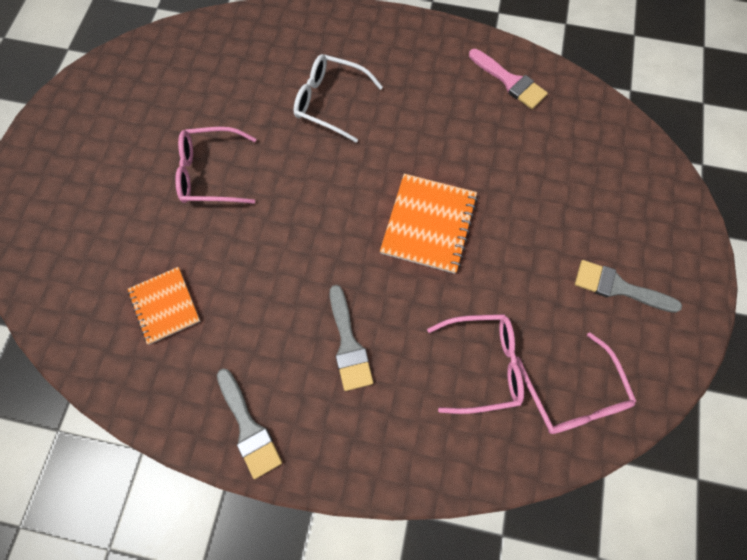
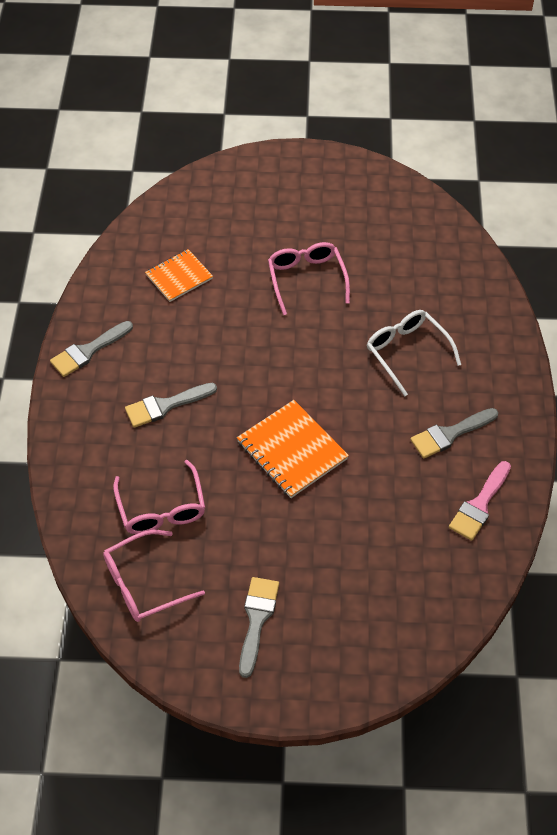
camera: 80 degrees right, 15 degrees down
(330, 102) = (407, 352): white glasses -> white glasses turned 45 degrees counterclockwise
(429, 224) = (292, 450): orange notebook -> orange notebook turned 45 degrees clockwise
(431, 87) = (450, 434): none -> grey brush

